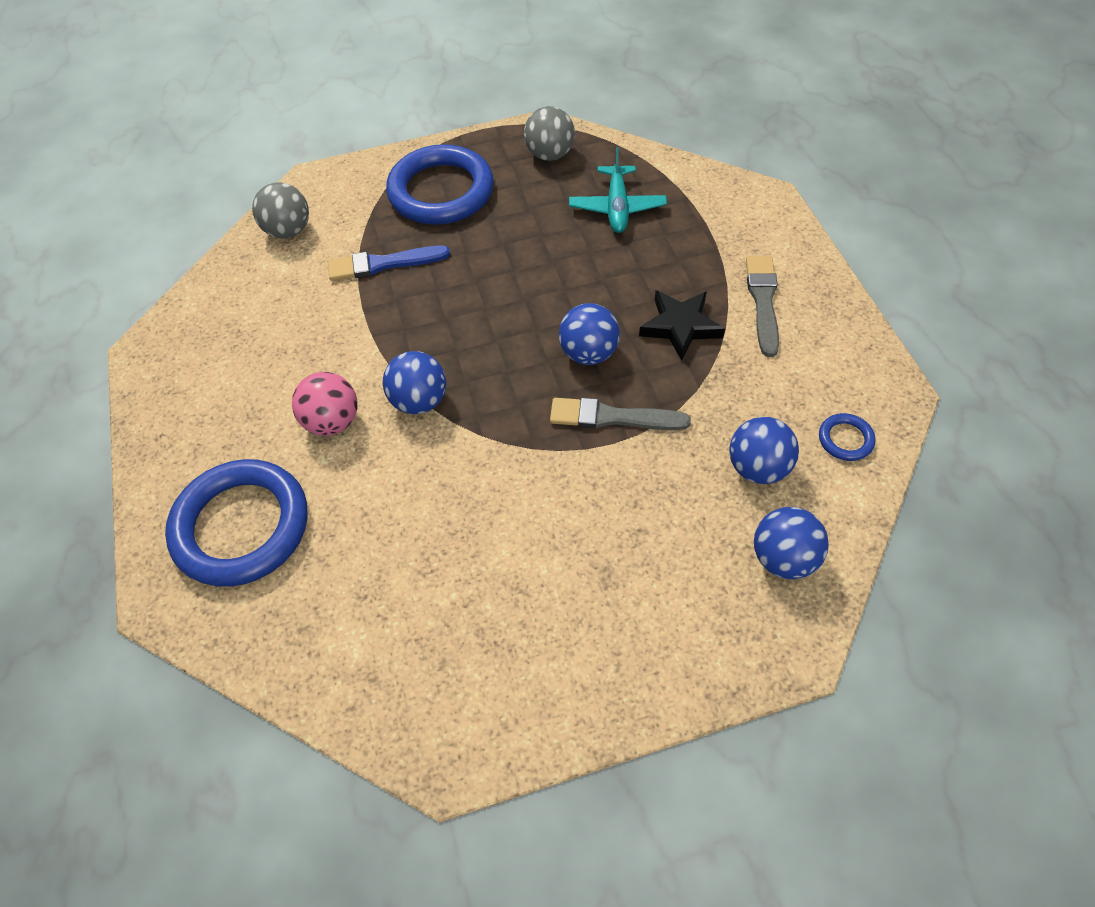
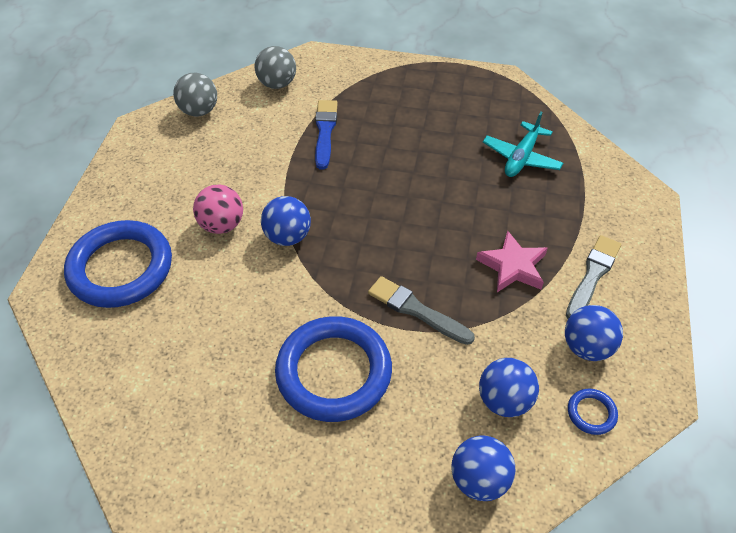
camera: 25 degrees right, 5 degrees down
(383, 264) = (325, 131): blue brush -> blue brush turned 75 degrees clockwise
(441, 191) = (398, 96): blue ring -> blue ring (334, 372)
(550, 155) = (495, 99): grey ball -> grey ball (199, 111)
(589, 353) = (429, 256): blue ball -> blue ball (586, 347)
(680, 327) = (512, 266): black star -> pink star

